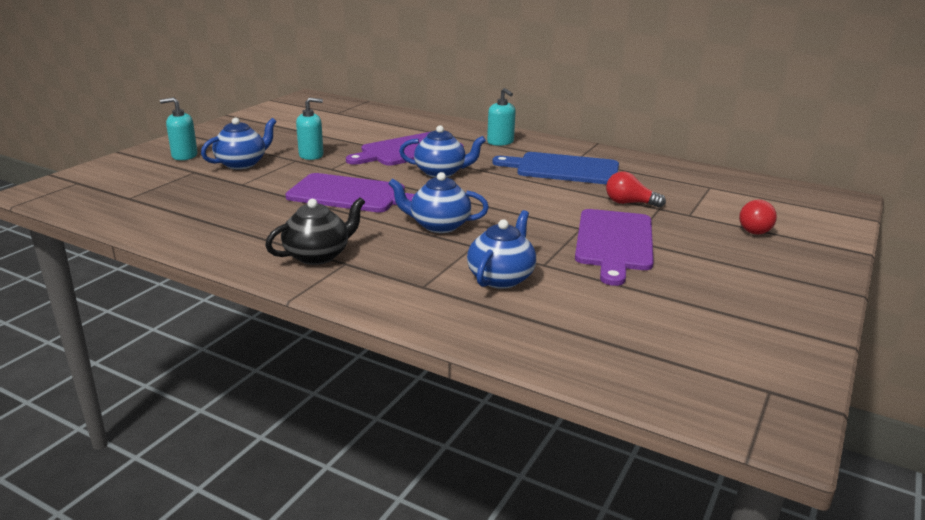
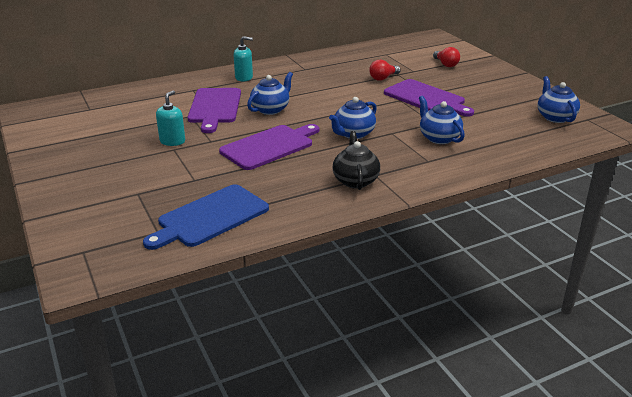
camera: 55 degrees left, 5 degrees up
(184, 156) = (91, 191): turquoise soap dispenser -> none
(242, 164) = (150, 170): blue teapot -> blue teapot (555, 117)
(563, 169) = (314, 76): blue cutting board -> blue cutting board (210, 217)

